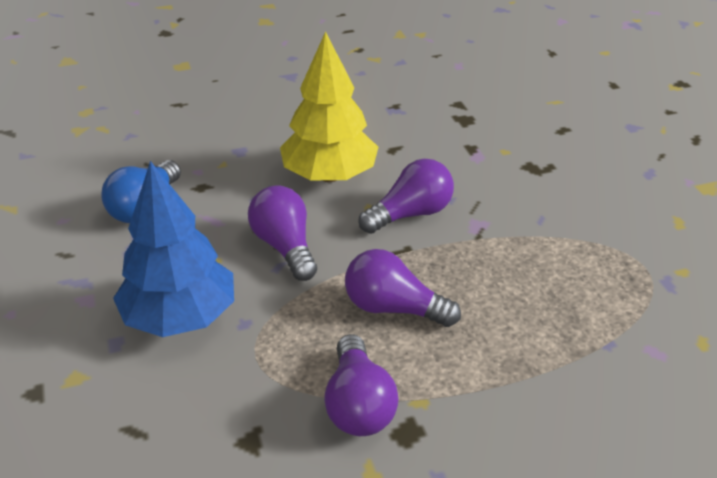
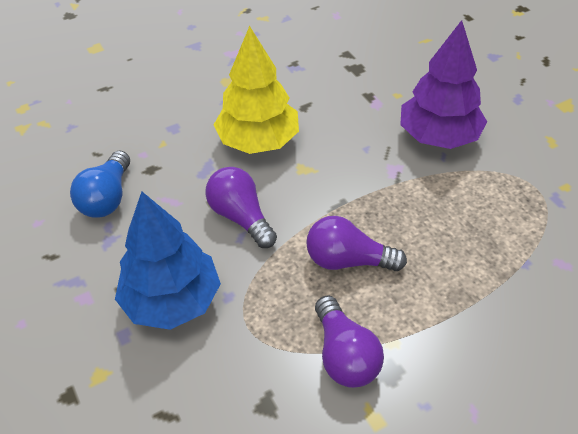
camera: 10 degrees left, 10 degrees up
(410, 214) = (337, 168): purple light bulb -> none
(541, 199) = (438, 136): none -> purple tree

